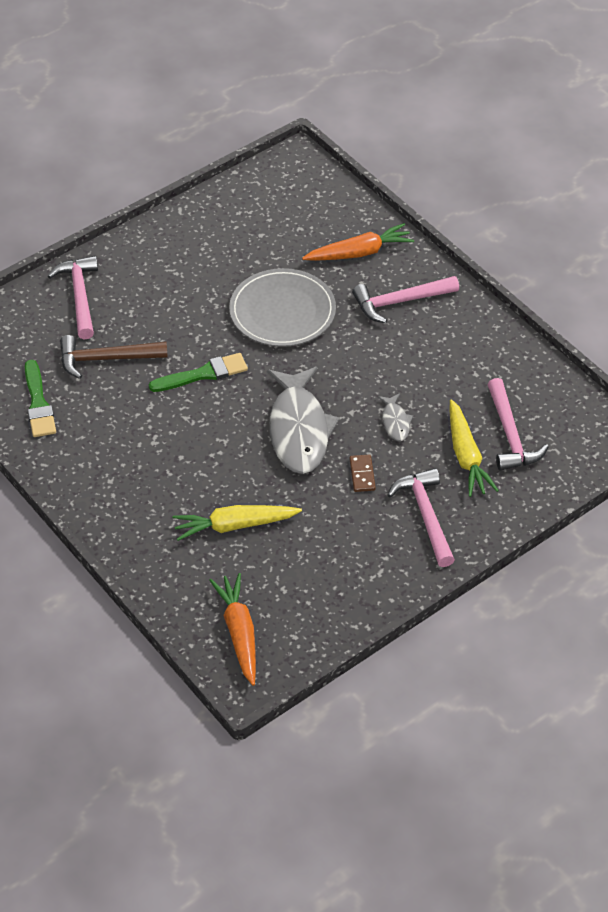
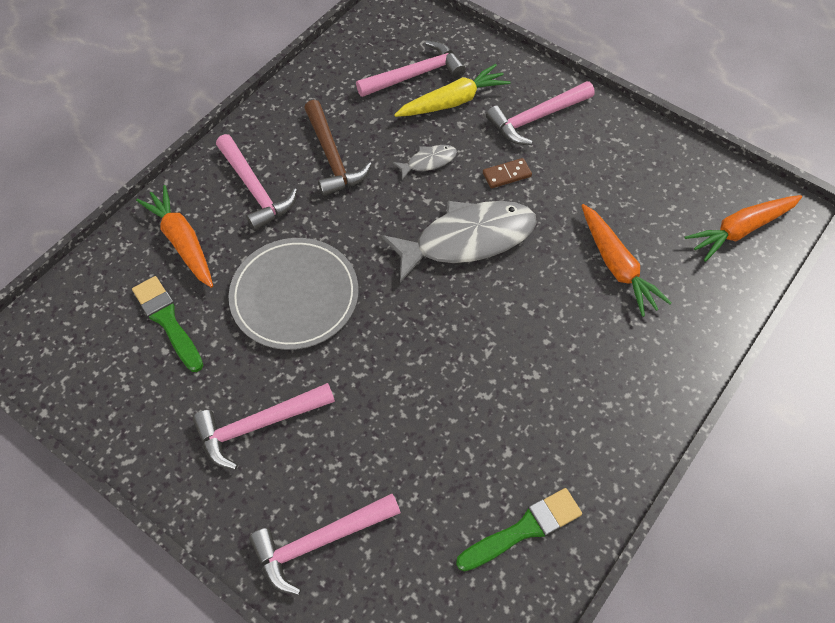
camera: 105 degrees left, 10 degrees up
(106, 359) = (423, 469): brown hammer -> brown hammer (332, 157)
(178, 277) = (259, 425): none -> pink hammer
(203, 374) = (416, 352): green brush -> green brush (167, 320)
(235, 526) = (617, 265): yellow carrot -> orange carrot

